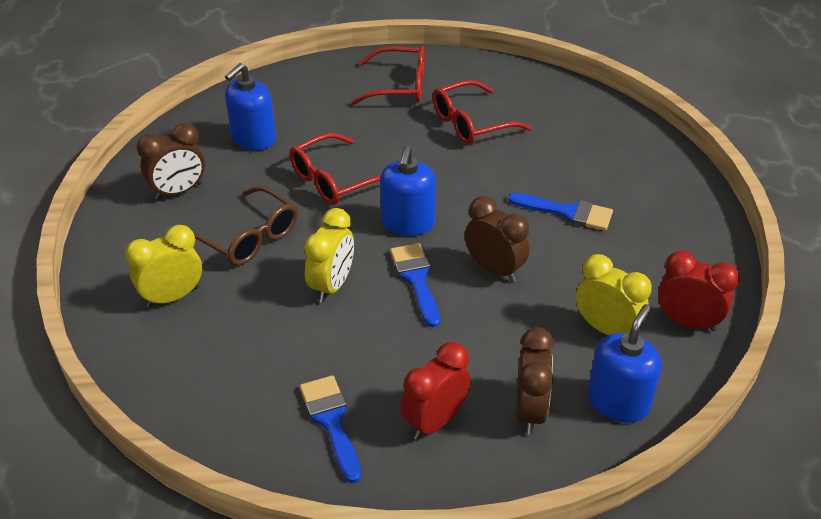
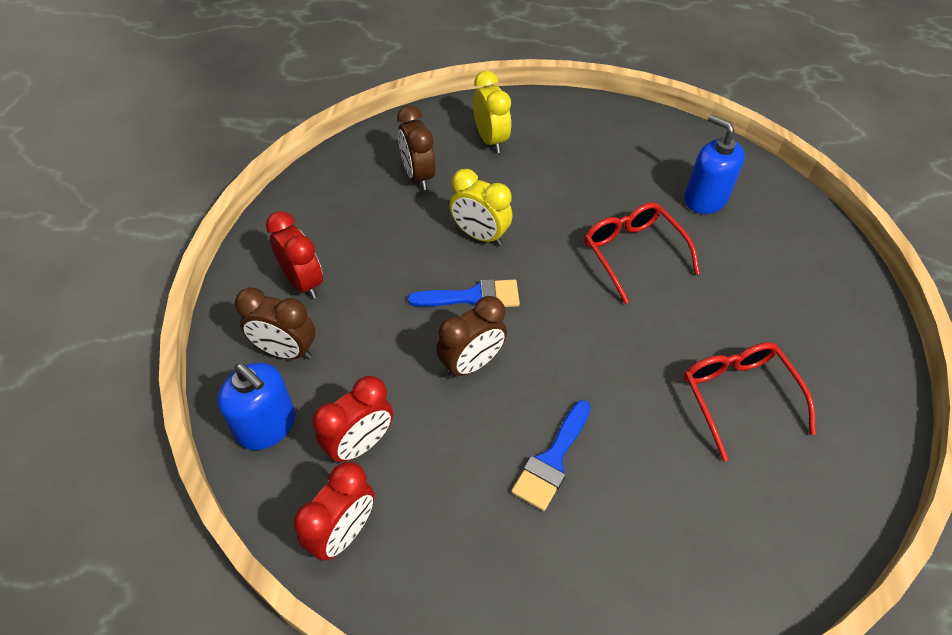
camera: 100 degrees right, 10 degrees up
(178, 191) = (625, 146): brown clock -> brown clock (418, 176)
(248, 237) = (556, 186): brown glasses -> none
(331, 421) = (329, 220): blue brush -> none
(398, 86) = (817, 334): red glasses -> none
(408, 223) = (556, 303): blue soap dispenser -> none
(606, 329) = (360, 444): yellow clock -> red clock

